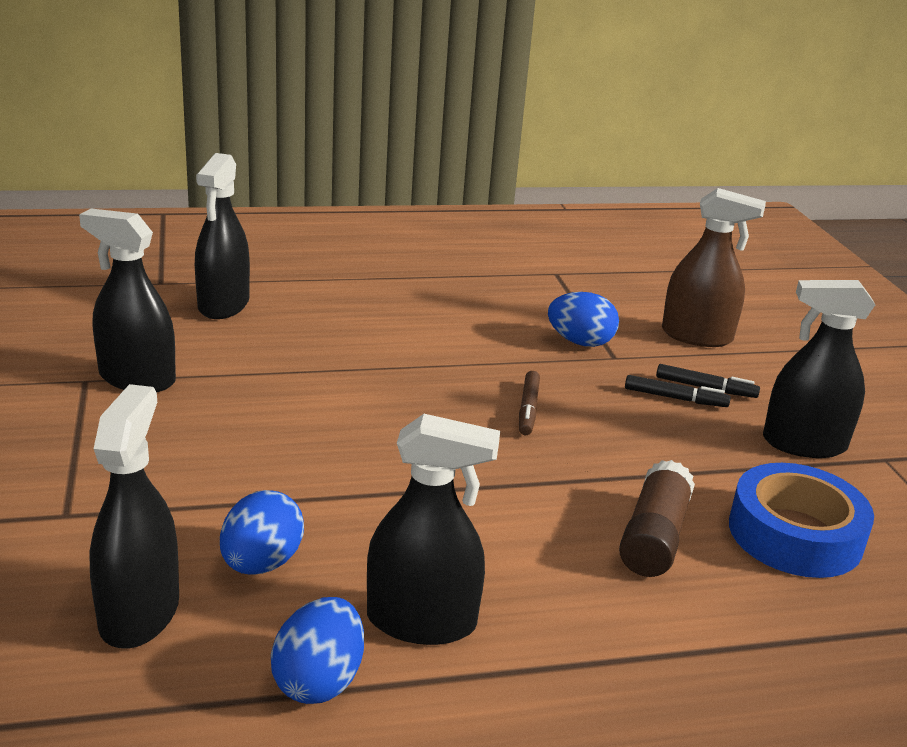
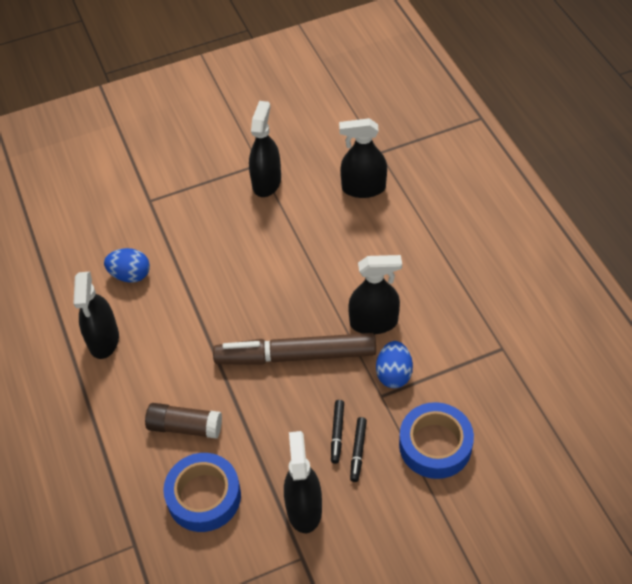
camera: 85 degrees right, 25 degrees up
(139, 613) = (92, 246): black spray bottle -> black spray bottle (373, 322)
(319, 681) = (64, 313): blue egg -> none
(528, 409) = (295, 356): brown marker -> brown marker, size x2.50
(696, 336) = (435, 445): brown spray bottle -> blue tape

